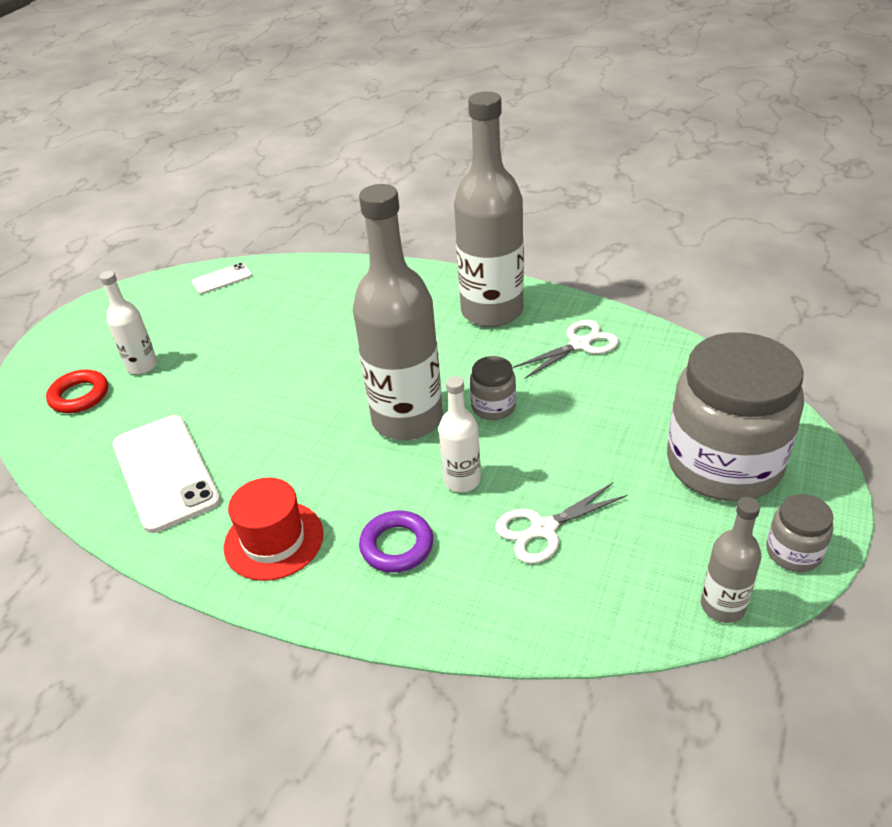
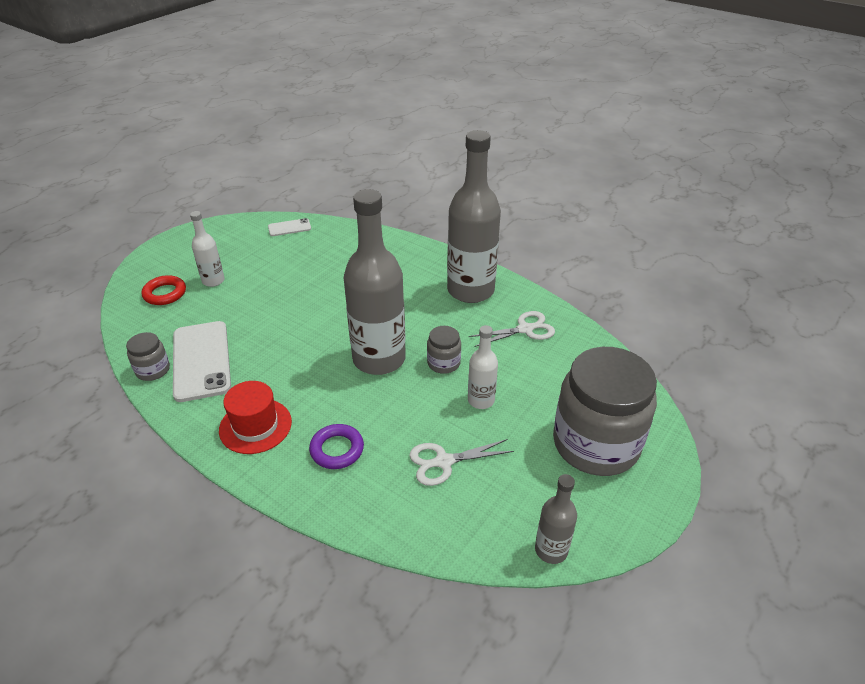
camera: 10 degrees right, 0 degrees up
(462, 480) = (400, 412): white bottle -> white bottle (481, 400)
(793, 552) = (621, 523): grey jar -> grey jar (153, 370)

